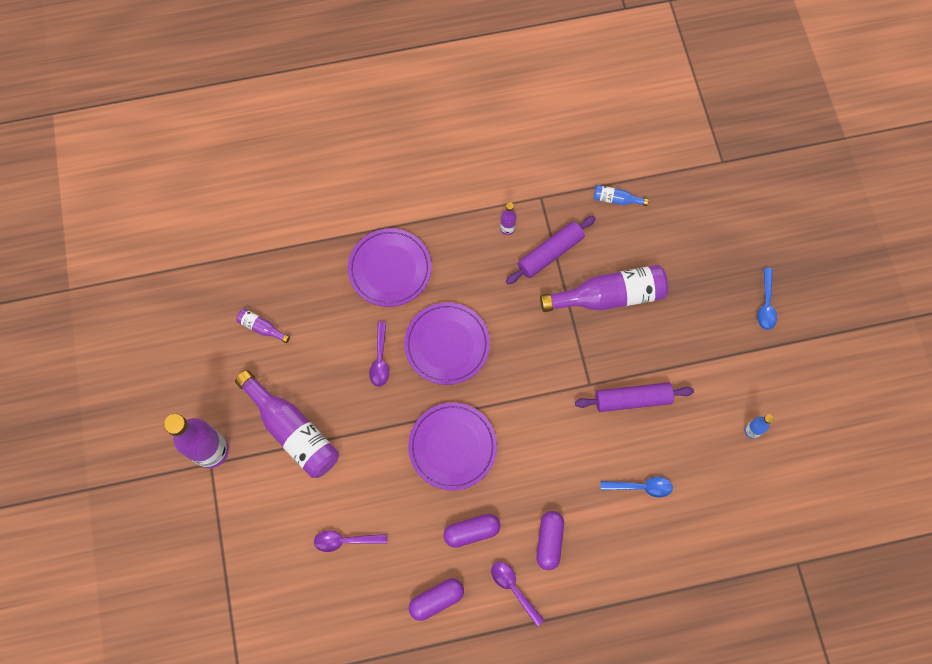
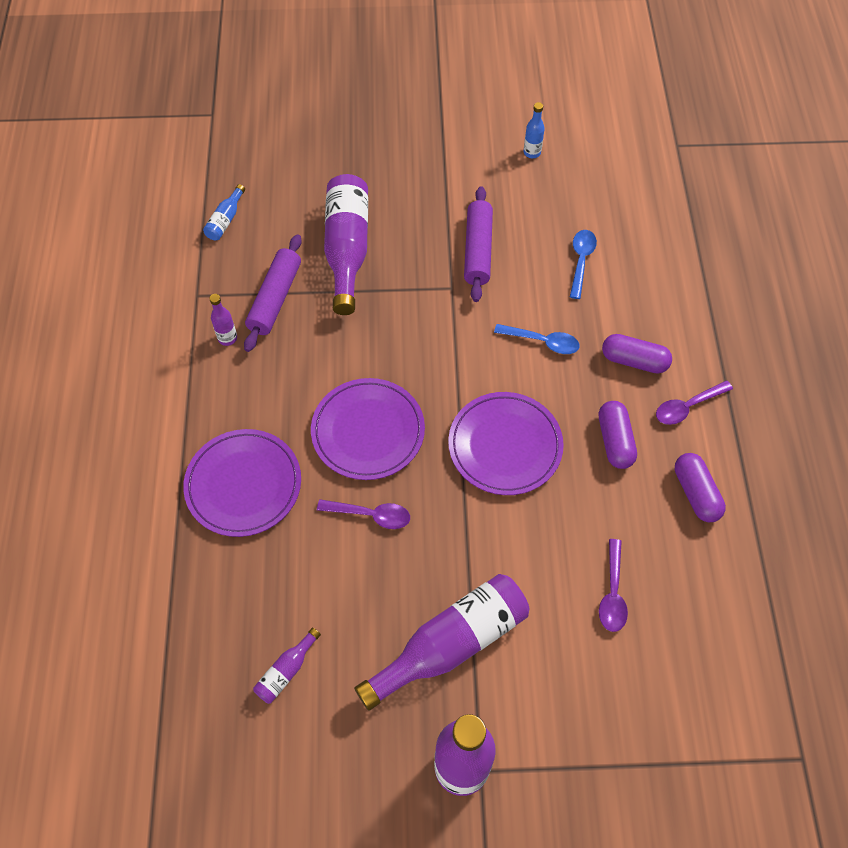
camera: 80 degrees left, 10 degrees down
(550, 253) = (275, 298): purple rolling pin -> purple rolling pin turned 45 degrees clockwise
(766, 304) = (393, 112): blue spoon -> blue spoon (542, 341)

